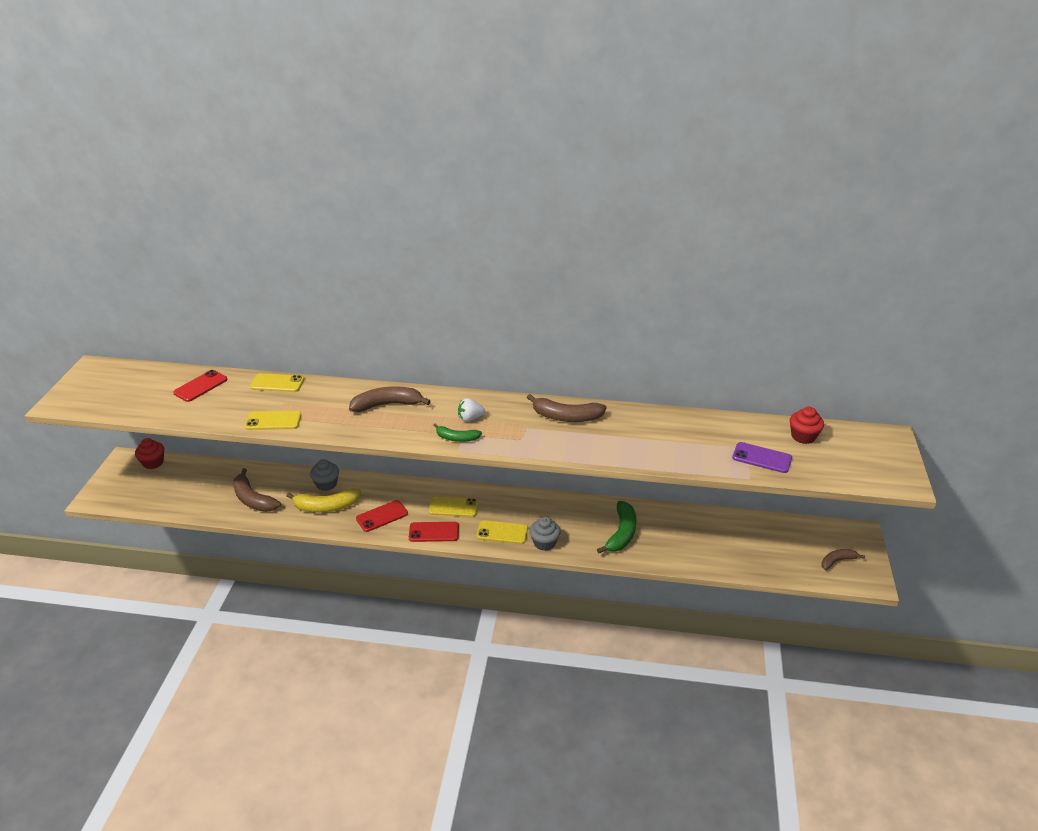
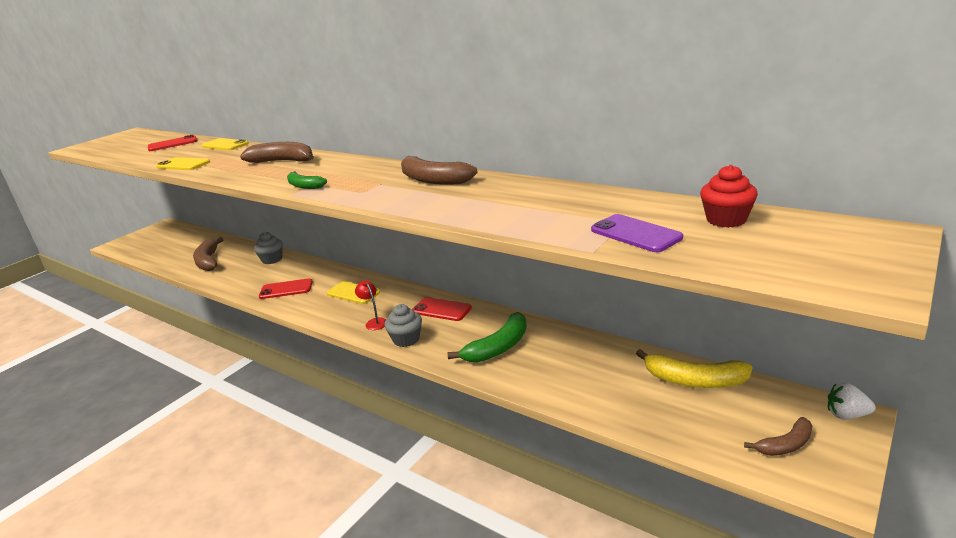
camera: 30 degrees right, 10 degrees down
(153, 463) = (177, 229): red cupcake -> none
(326, 507) = (252, 275): yellow banana -> yellow banana (694, 380)
(434, 532) = (314, 309): red phone -> red phone (441, 310)
(470, 418) = (338, 174): white strawberry -> white strawberry (846, 415)
(502, 532) = (374, 322): yellow phone -> red lamp
(837, 561) = (785, 445): brown banana -> brown banana turned 150 degrees clockwise

